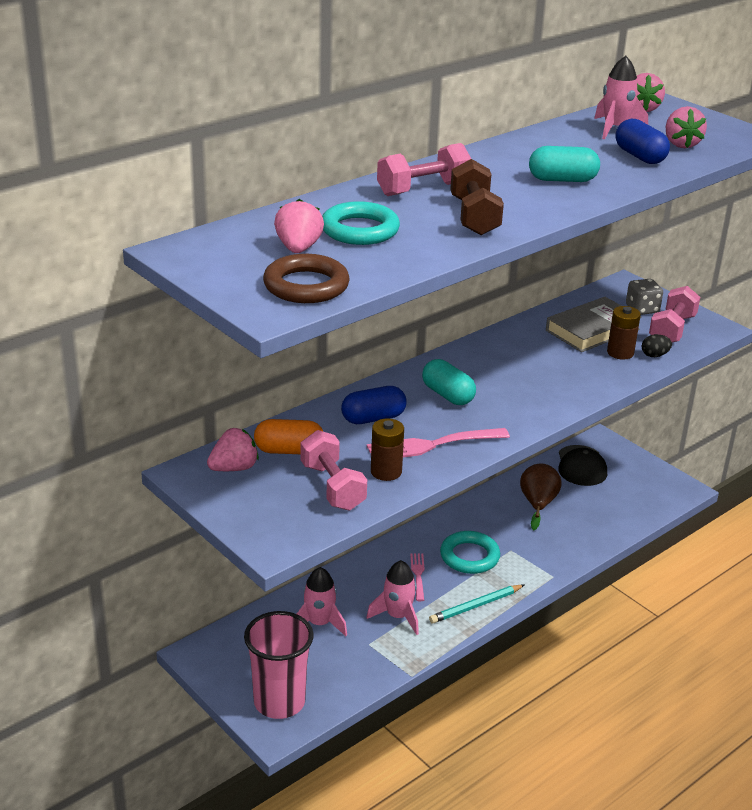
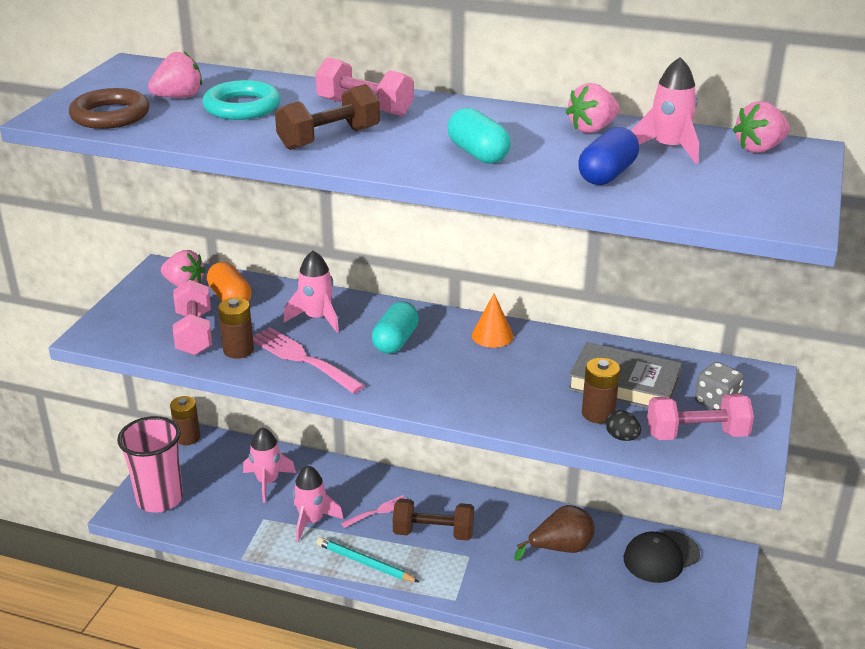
camera: 60 degrees right, 0 degrees up
(199, 652) = (187, 437): none -> brown battery
(332, 487) = (194, 333): pink dumbbell -> pink dumbbell turned 45 degrees counterclockwise
(373, 418) = (317, 318): blue capsule -> pink rocket
(469, 556) = (433, 533): turquoise ring -> brown dumbbell
(481, 354) = (492, 335): none -> orange cone
(681, 144) = (684, 187): pink strawberry -> pink strawberry (592, 129)

